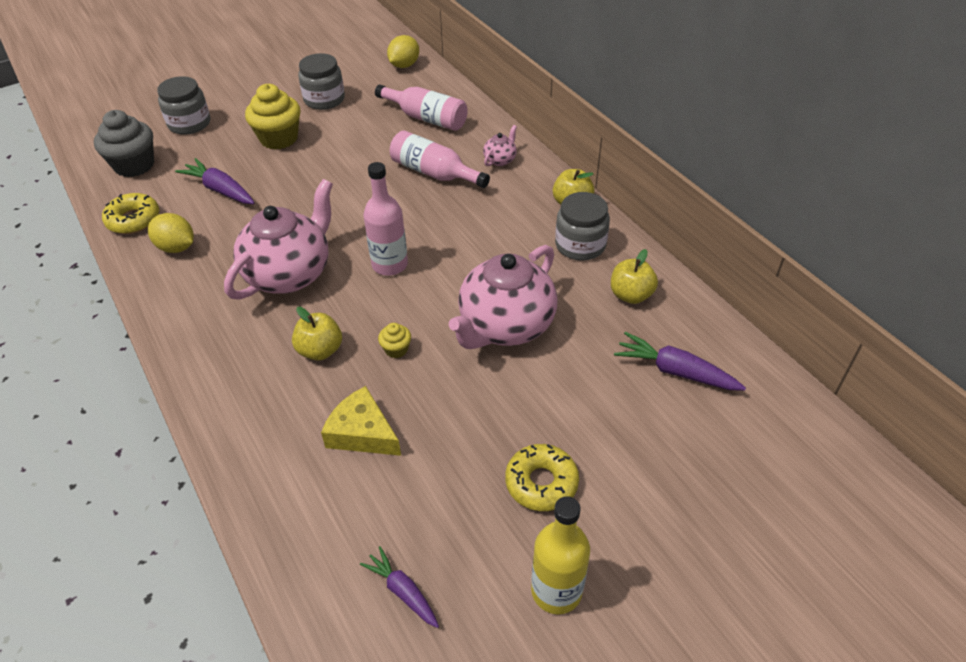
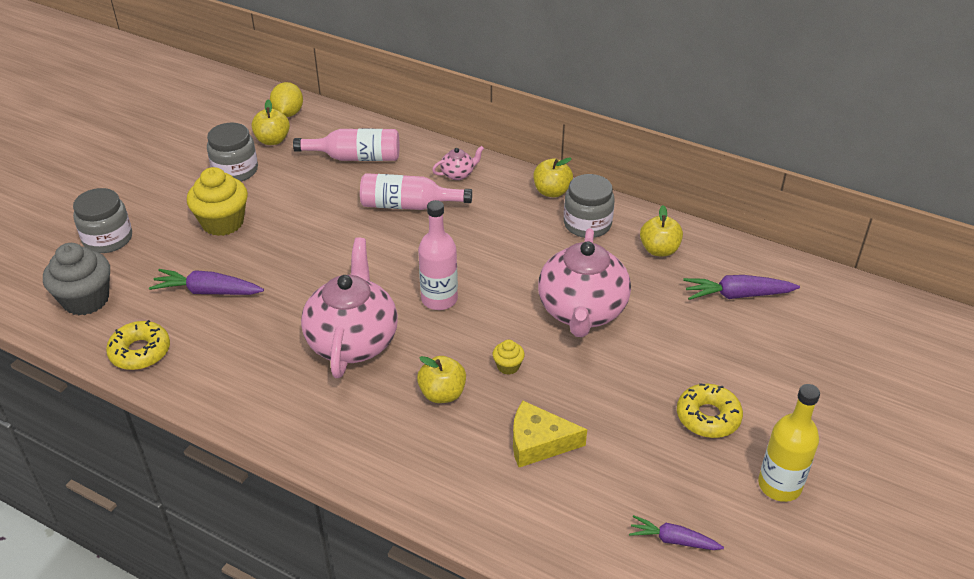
camera: 30 degrees left, 5 degrees down
(176, 247) = (214, 360): yellow lemon -> none
(373, 84) = (272, 140): none -> yellow apple
(500, 160) = (458, 174): pink teapot -> pink teapot turned 60 degrees clockwise

